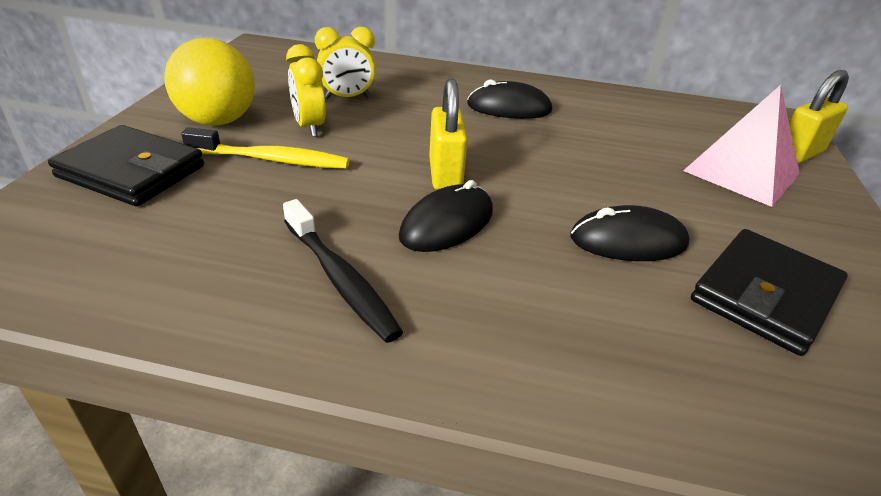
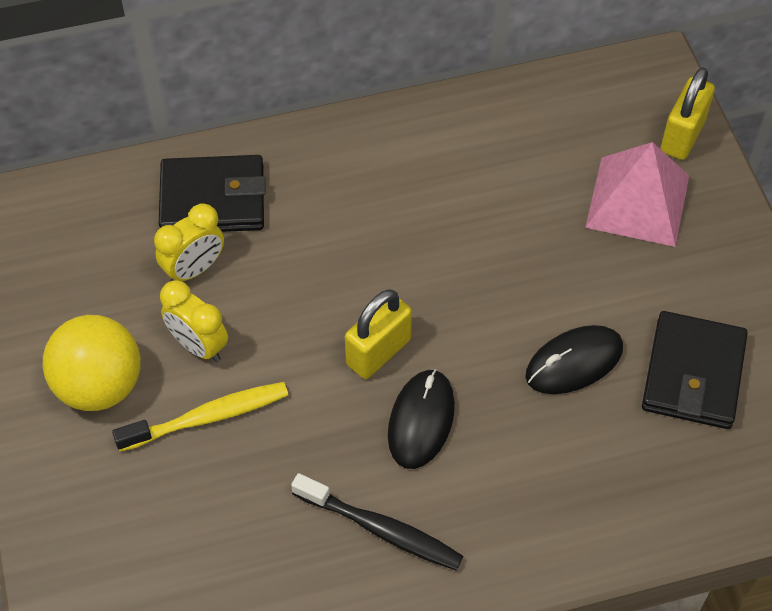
camera: 25 degrees left, 20 degrees up
(132, 171) = (97, 504): black wallet -> black wallet (213, 199)
(445, 174) = (378, 352): yellow padlock -> yellow padlock turned 75 degrees clockwise
(509, 108) = (373, 197): black mouse -> none

